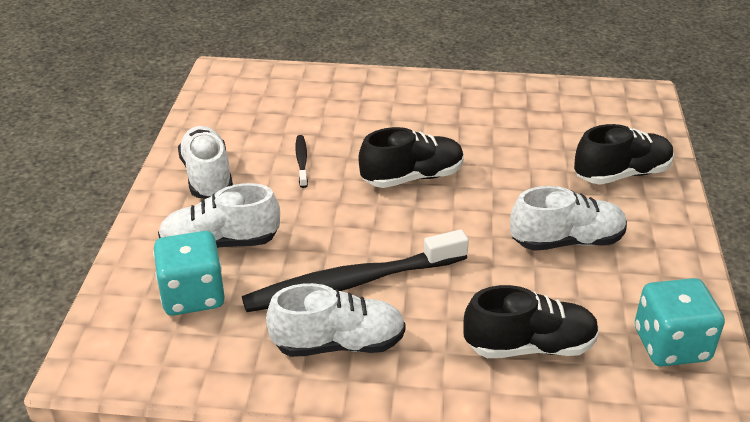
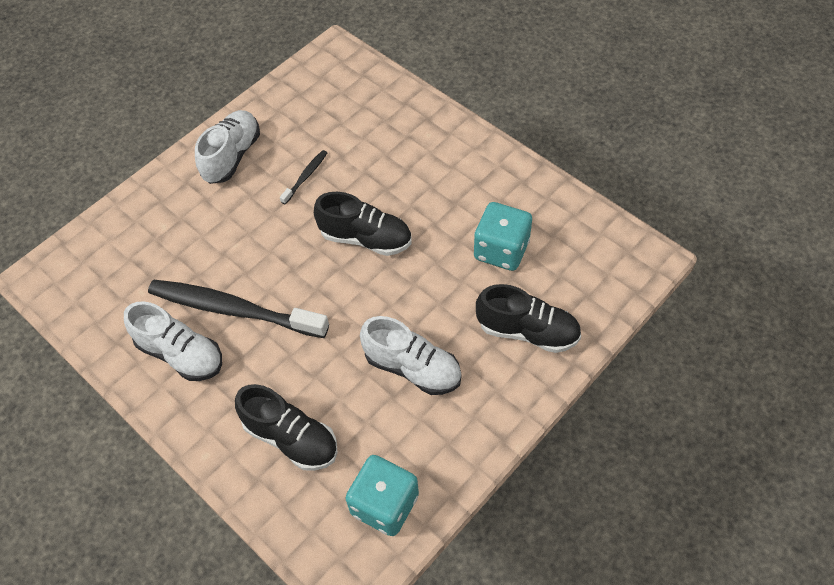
camera: 40 degrees right, 20 degrees up
(193, 295) = (135, 258): turquoise dice -> turquoise dice (501, 250)
(220, 244) = (188, 223): white shoe -> none

